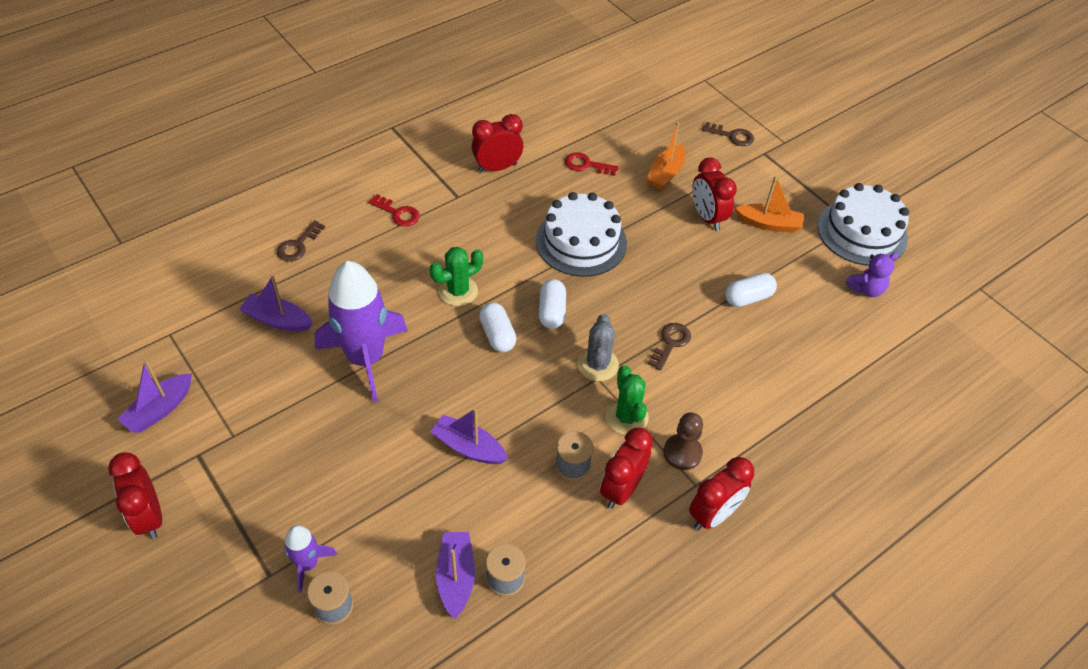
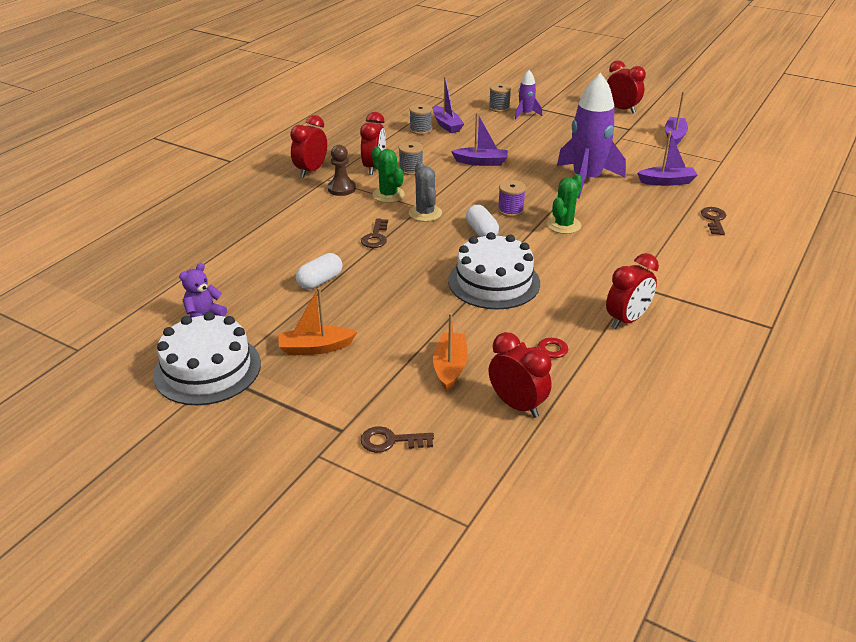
camera: 160 degrees right, 15 degrees down
(398, 213) = (669, 259): red key -> none
(497, 335) = (510, 210): white capsule -> purple spool
(707, 217) = (383, 335): red clock -> red clock (517, 405)

